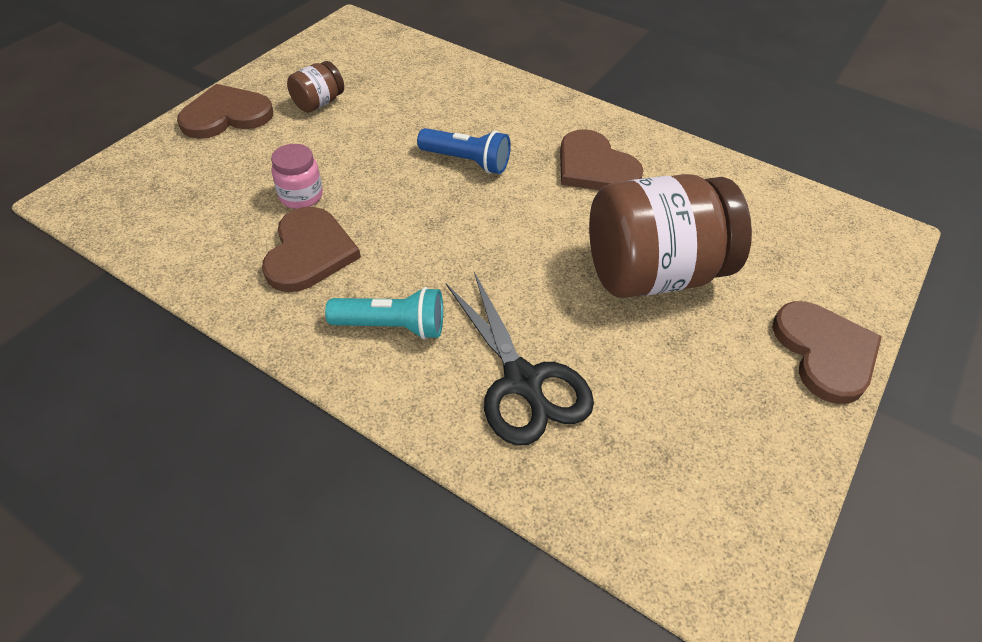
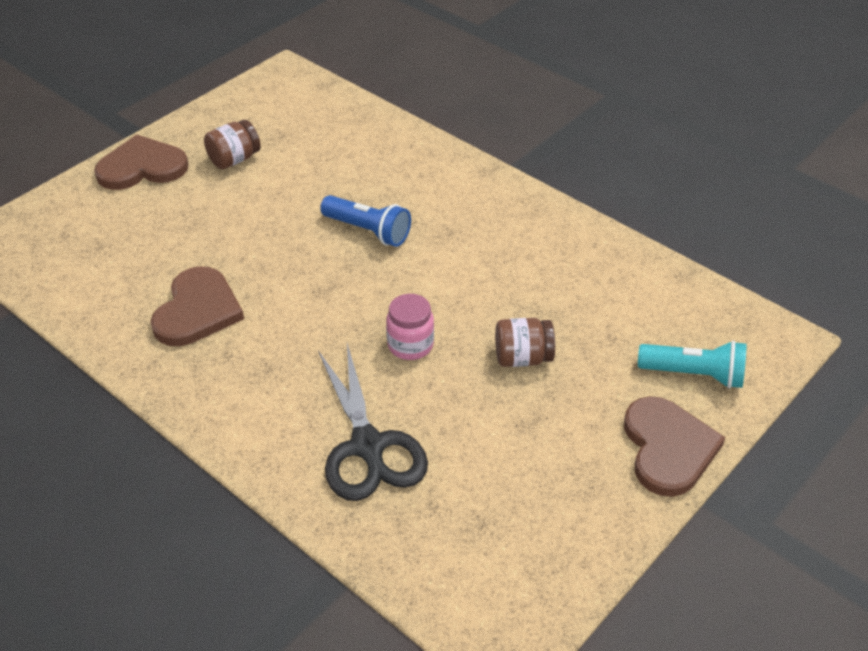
camera: 10 degrees right, 5 degrees down
(301, 196) = (199, 255): pink jar -> pink jar (410, 345)
(392, 326) = (260, 386): turquoise flashlight -> turquoise flashlight (694, 375)
(594, 167) = (496, 246): brown heart -> none
(653, 273) = (522, 358): brown jar -> brown jar, size x0.44

